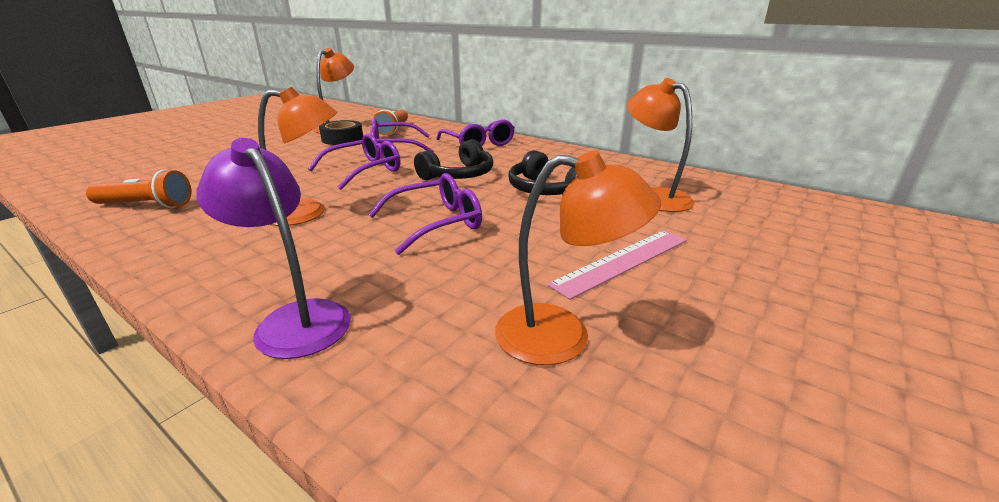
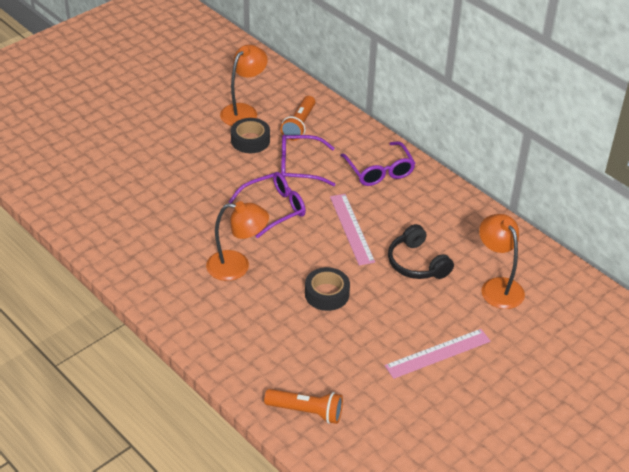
camera: 10 degrees right, 15 degrees up
(146, 205) = (121, 238): orange flashlight -> orange flashlight (306, 412)
(295, 319) = (246, 367): purple lamp -> none
(436, 223) = (327, 294): purple glasses -> black tape
(458, 175) = (352, 229): black headphones -> pink ruler
(562, 336) = (380, 402): orange lamp -> none

